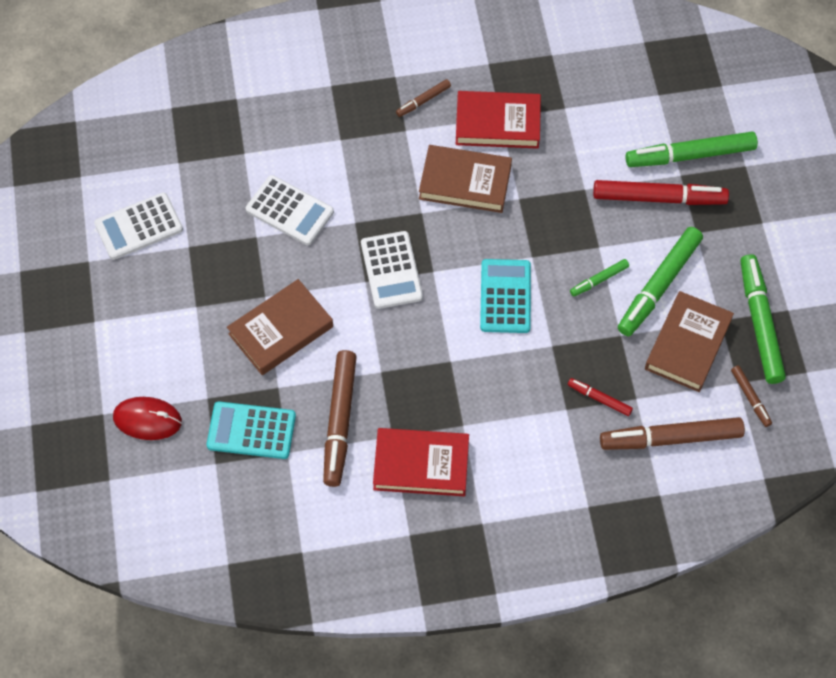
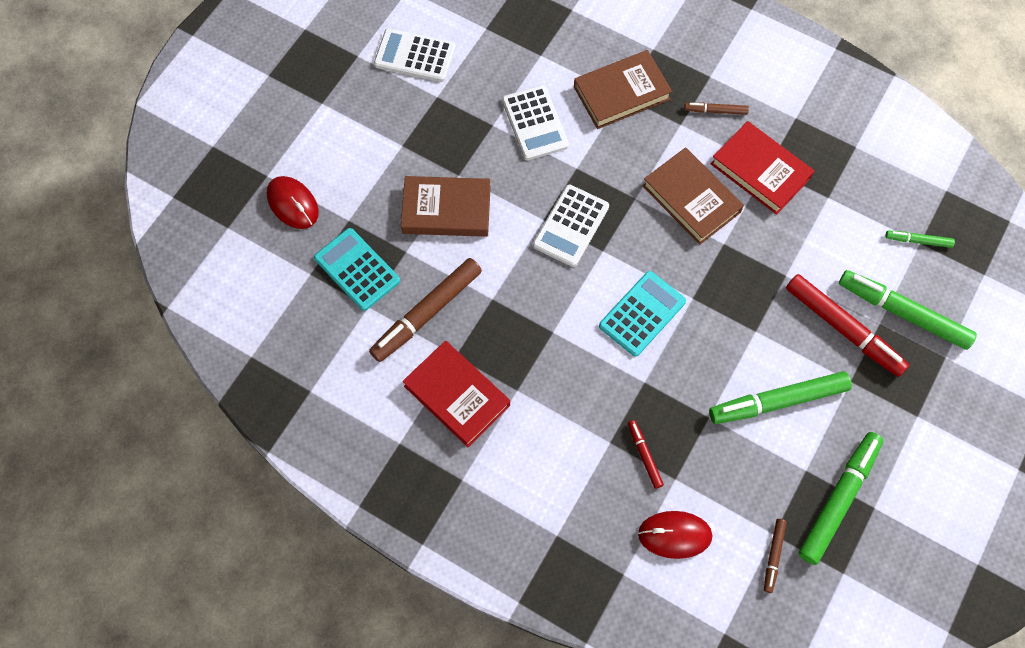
camera: 40 degrees right, 5 degrees up
(599, 280) = (731, 358): green marker -> green marker (918, 241)
(670, 438) = (674, 535): brown marker -> red mouse
(687, 344) = (759, 468): brown book -> brown book (621, 93)

